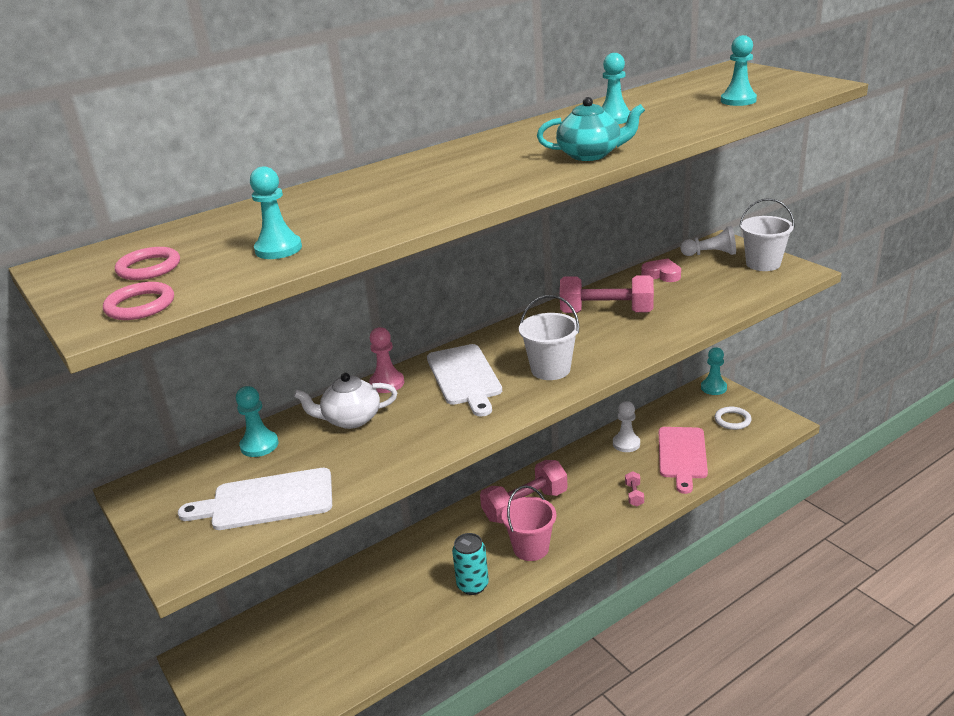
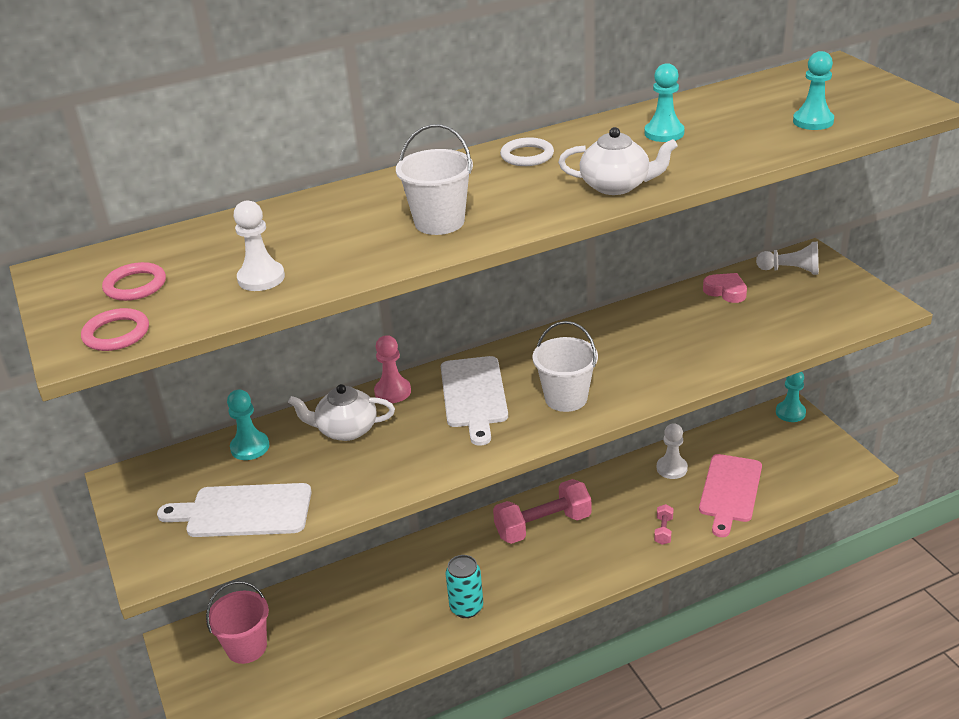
camera: 10 degrees right, 5 degrees up
(278, 249) = (261, 278): turquoise pawn -> white pawn
(531, 548) = (537, 575): pink bucket -> pink bucket (246, 647)
(590, 155) = (616, 186): turquoise teapot -> white teapot
(606, 312) = (648, 333): pink dumbbell -> none
(732, 420) = (799, 456): white ring -> white ring (527, 156)
(763, 264) = (846, 291): white bucket -> white bucket (439, 222)

